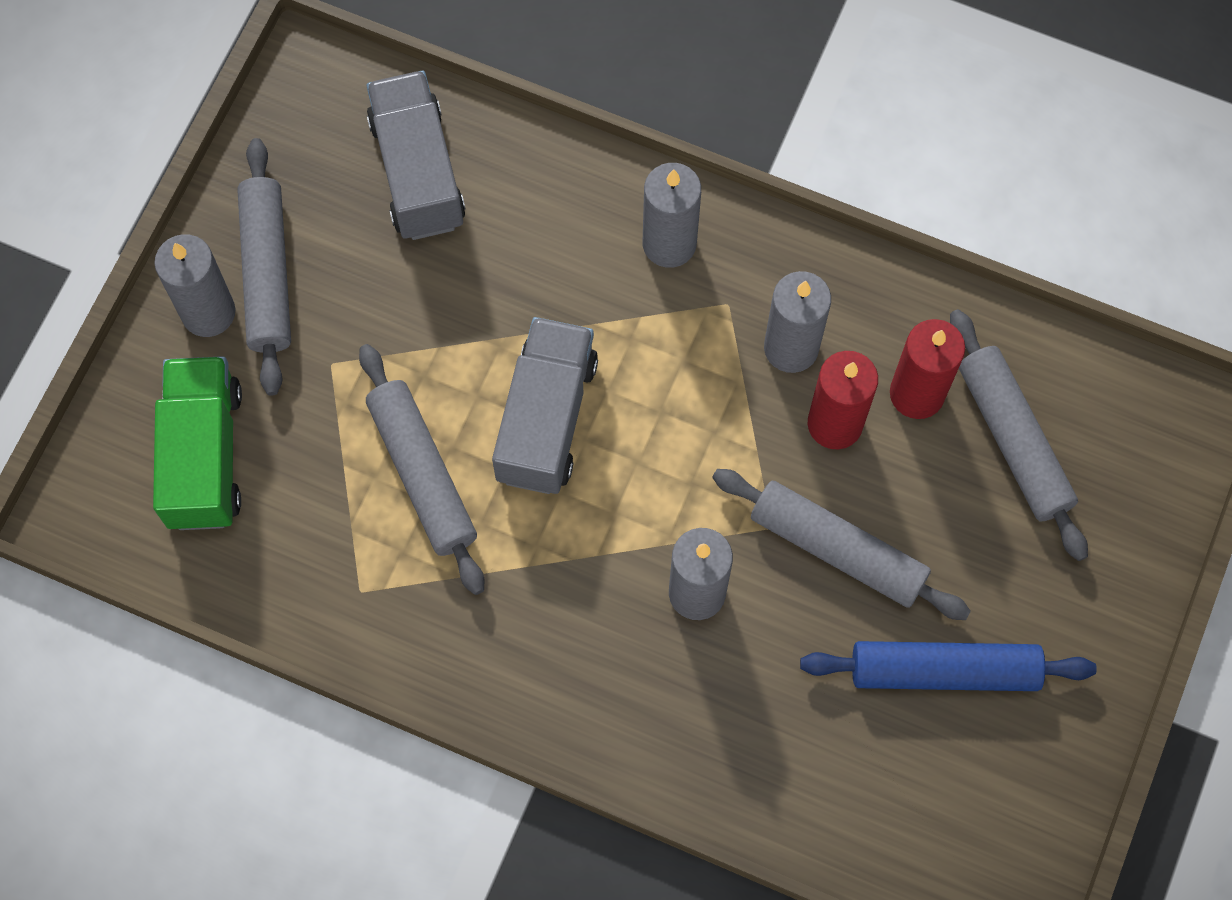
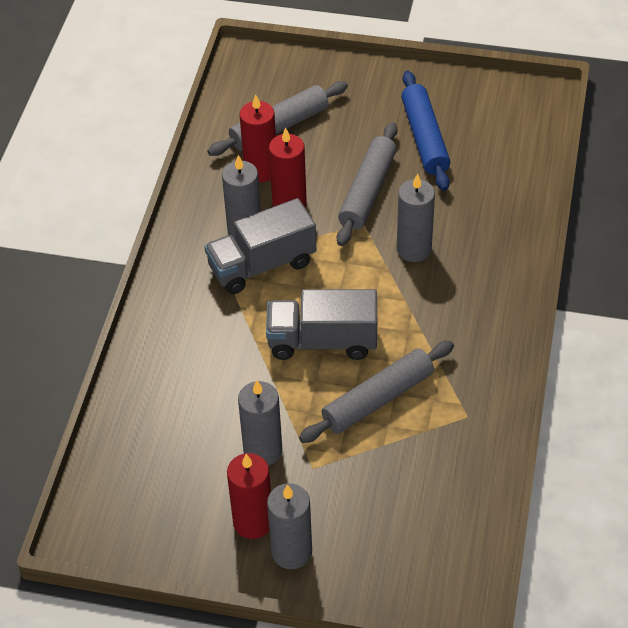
camera: 100 degrees left, 20 degrees down
(204, 456) = (400, 527): green truck -> none
(267, 273) = (253, 522): grey rolling pin -> red candle
(418, 172) = (156, 448): grey truck -> grey truck (262, 265)
(669, 243) = (185, 300): grey candle -> grey candle (263, 450)

